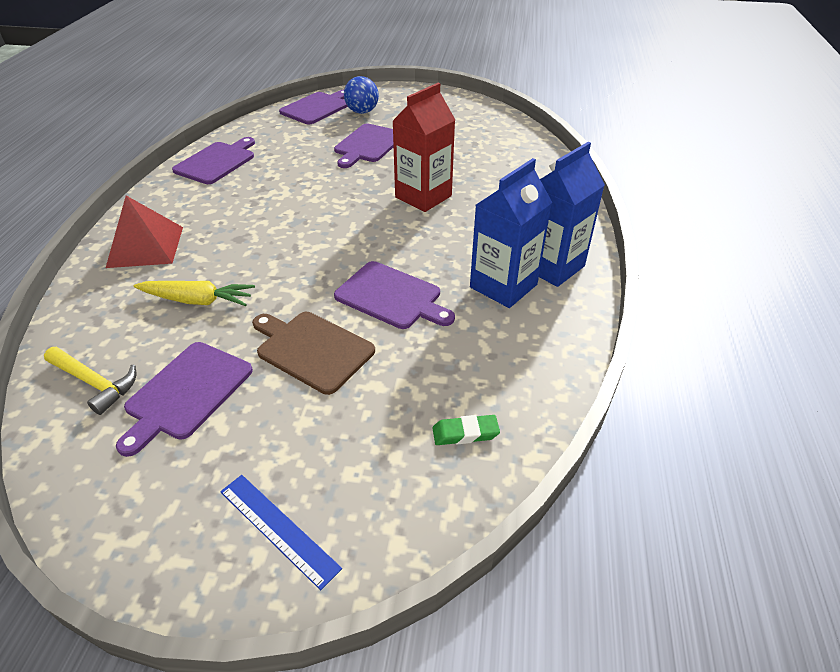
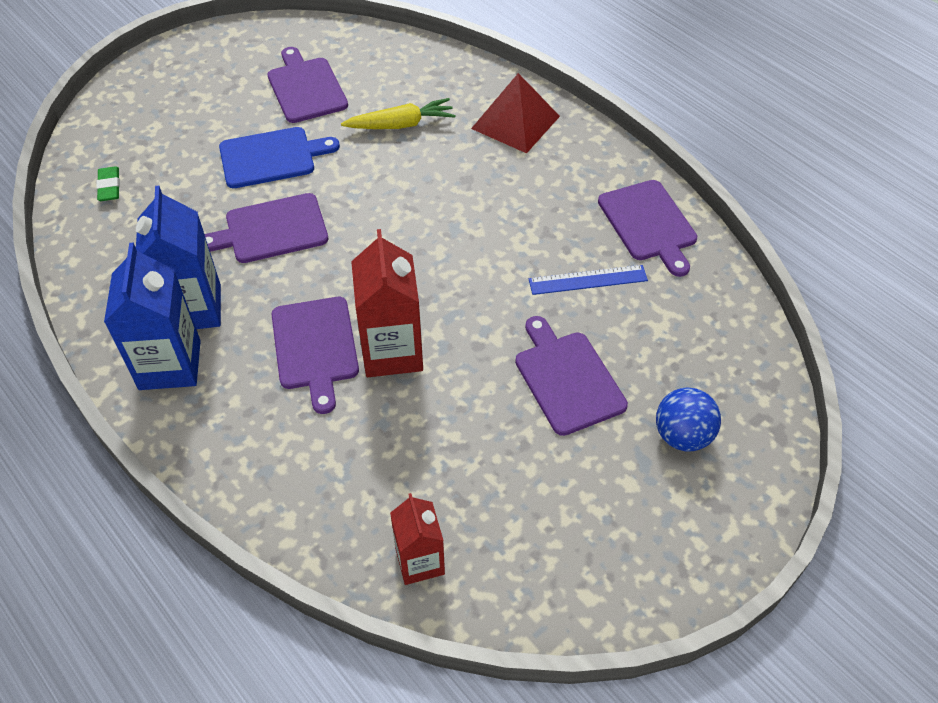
camera: 130 degrees right, 10 degrees up
(95, 383) = (365, 56): yellow hammer -> none
(197, 300) = (401, 124): yellow carrot -> yellow carrot turned 150 degrees counterclockwise
(278, 528) = (162, 85): blue ruler -> blue ruler (588, 280)
(312, 349) = (271, 157): brown cutting board -> blue cutting board
(317, 107) = (741, 391): purple cutting board -> purple cutting board (315, 347)
(465, 433) = (109, 187): green eraser -> green eraser turned 45 degrees counterclockwise
(517, 140) = (420, 561): none -> red carton

